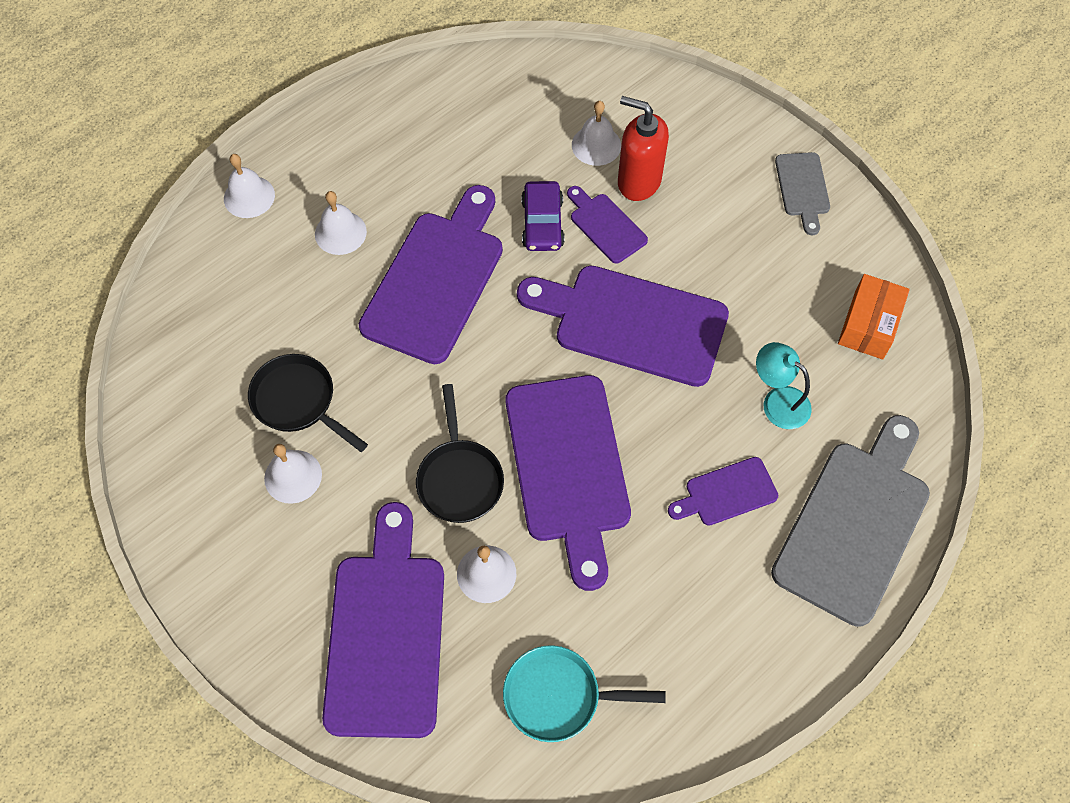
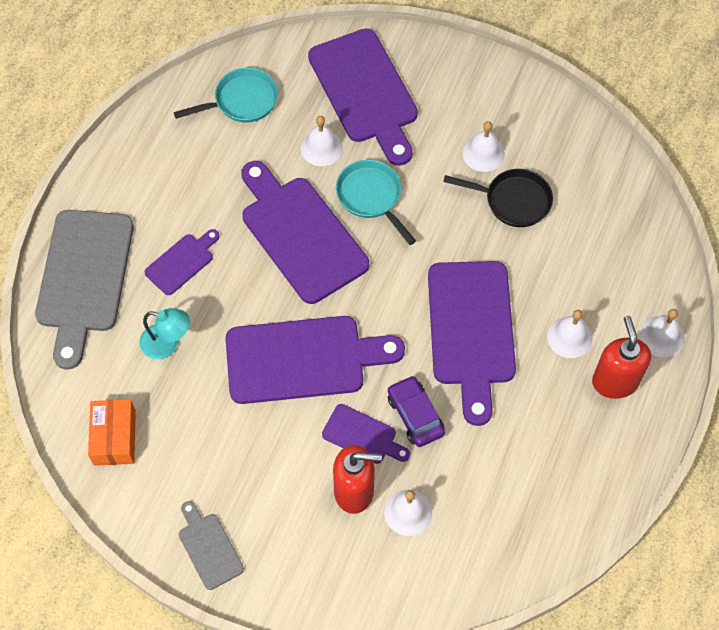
camera: 155 degrees right, 0 degrees up
(326, 176) = (615, 381): none -> red soap dispenser
(459, 478) = (371, 197): black pan -> turquoise pan

